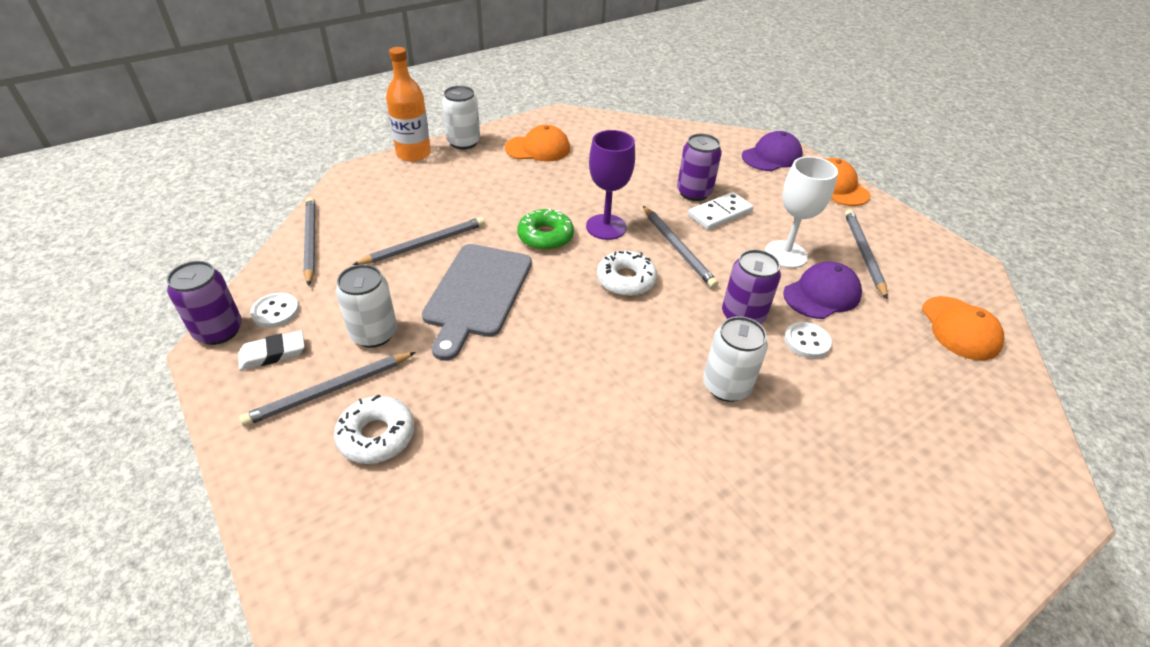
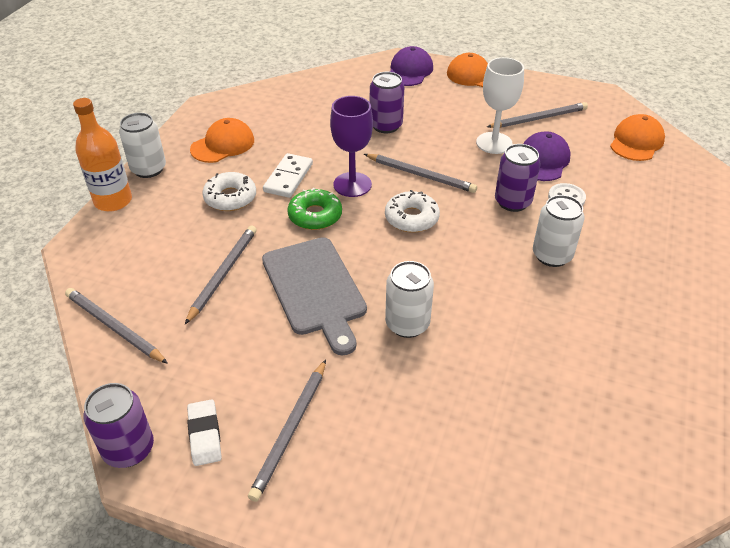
camera: 35 degrees left, 0 degrees up
(273, 353) = (204, 435): white eraser -> white eraser turned 45 degrees counterclockwise
(275, 311) = (161, 402): white button -> none
(374, 334) = (271, 367): white can -> white can (407, 324)
(376, 436) = (368, 437): white donut -> white donut (230, 198)
(720, 213) = (421, 133): white domino -> white domino (288, 178)
(863, 254) = (538, 118): grey pencil -> grey pencil turned 105 degrees clockwise
(960, 328) = (636, 142): orange cap -> orange cap turned 105 degrees counterclockwise

